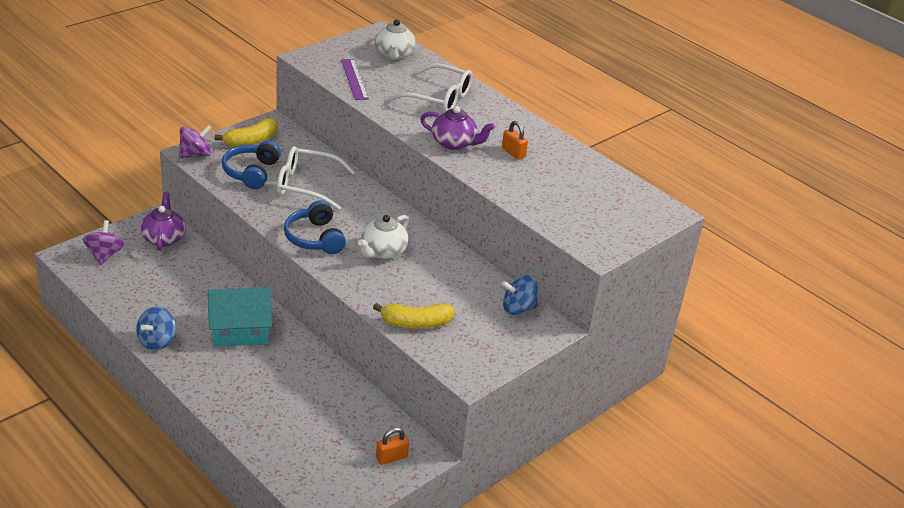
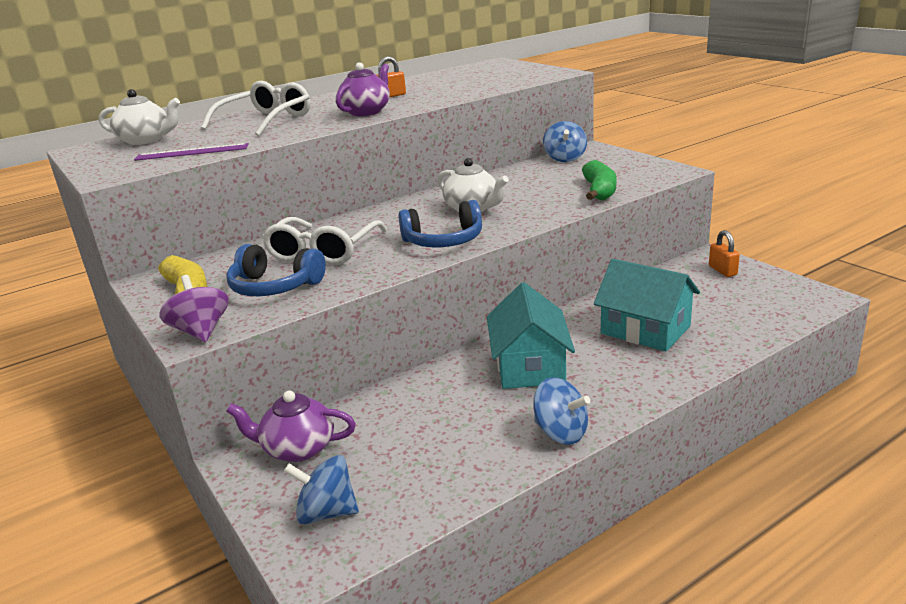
camera: 75 degrees left, 10 degrees down
(104, 255) = (326, 512): purple spinning top -> blue spinning top
(284, 394) = (645, 329): none -> turquoise house
(416, 323) = (599, 191): yellow banana -> green banana

